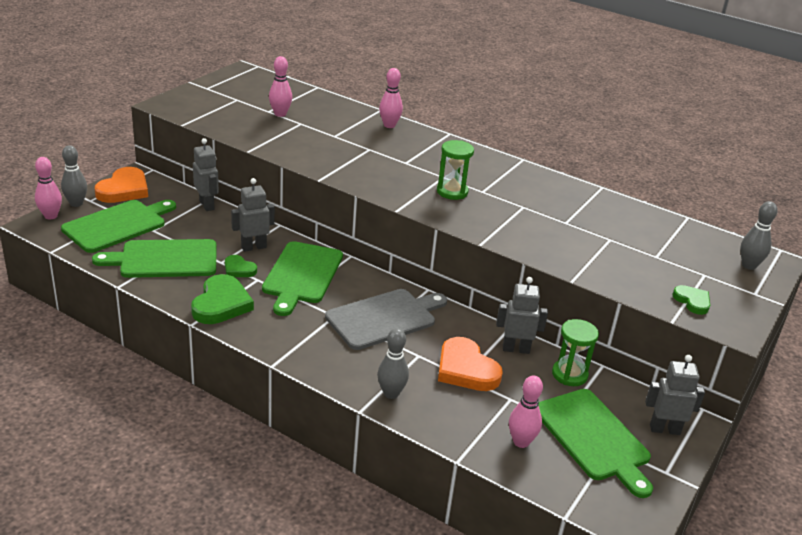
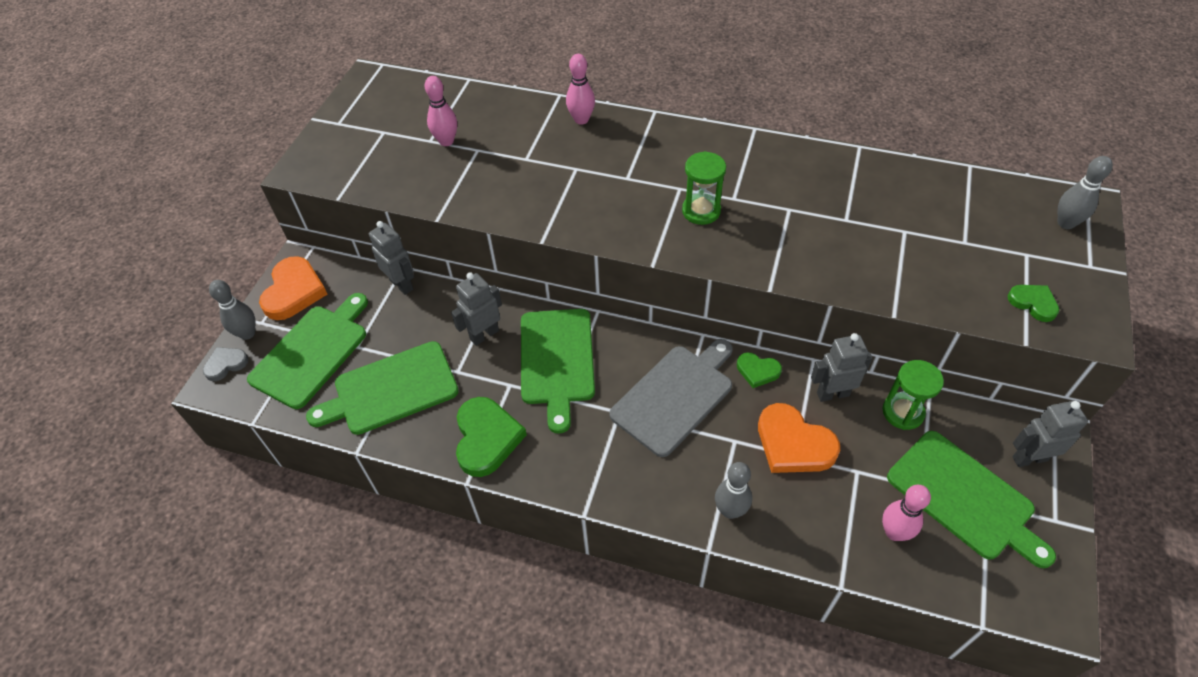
camera: 10 degrees left, 20 degrees up
(51, 216) = (226, 364): pink bowling pin -> grey heart
(239, 269) = (482, 376): green heart -> green heart (757, 371)

